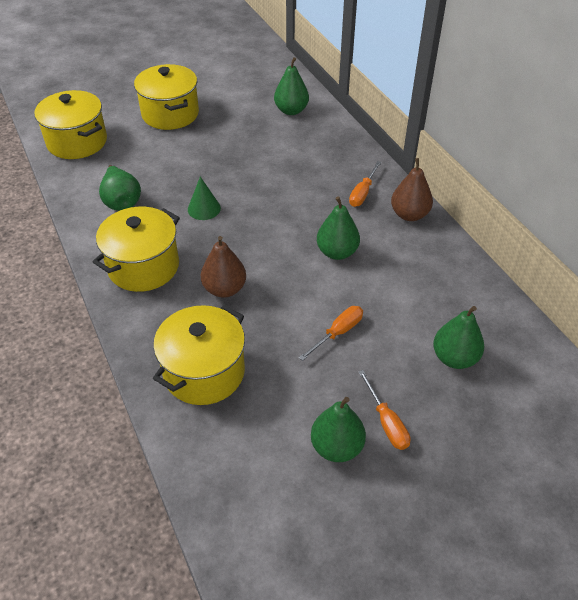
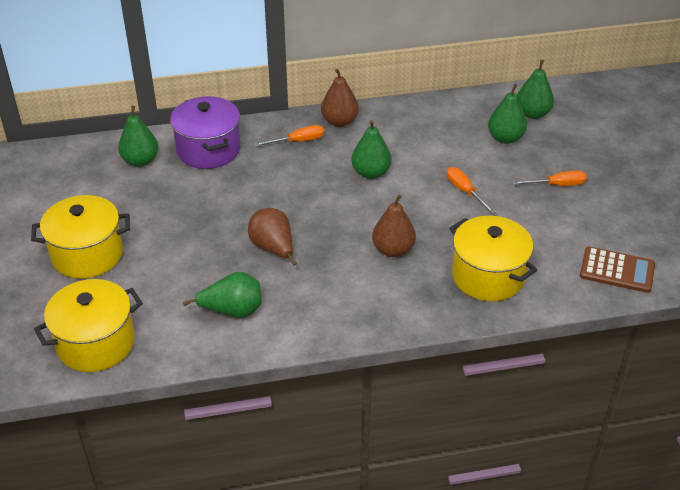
camera: 75 degrees left, 5 degrees down
(143, 266) = (343, 303): yellow pot -> none
(204, 208) = (273, 248): green cone -> brown pear
(245, 503) = (617, 270): none -> brown calculator
(323, 142) = (208, 150): none -> purple pot
(336, 447) = (575, 214): green pear -> green pear (532, 113)
(362, 193) = (298, 141): orange screwdriver -> orange screwdriver turned 60 degrees counterclockwise

